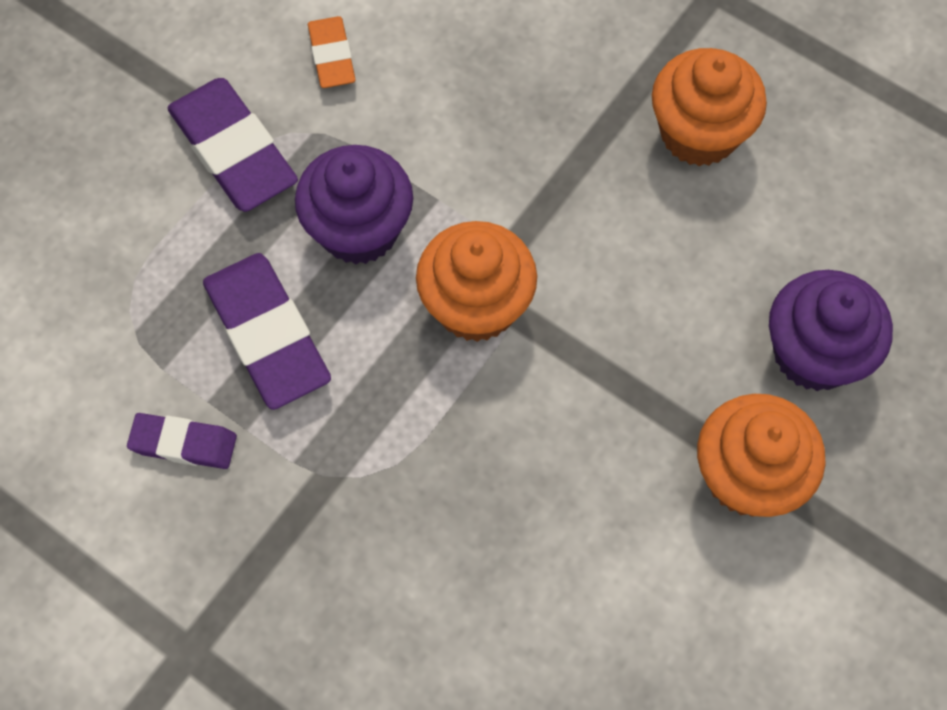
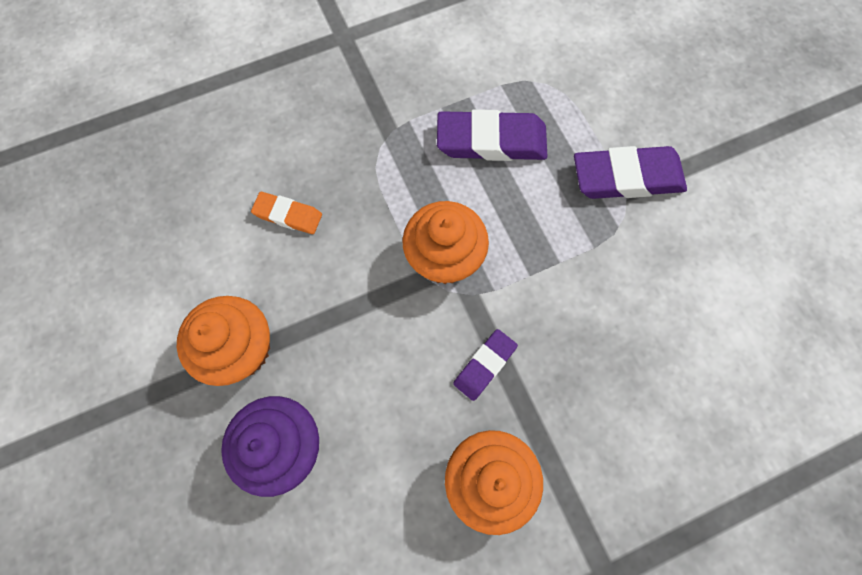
camera: 120 degrees right, 5 degrees up
(184, 443) = (451, 76): purple eraser -> purple eraser (485, 365)
(331, 56) = (674, 266): orange eraser -> orange eraser (288, 215)
(359, 229) = (533, 219): purple cupcake -> none

